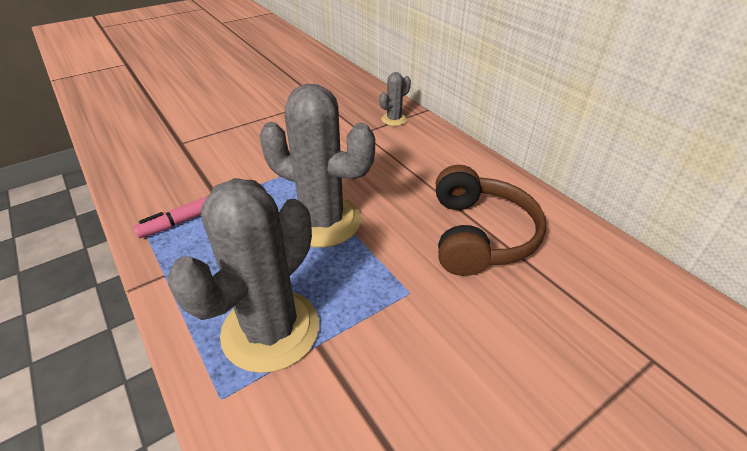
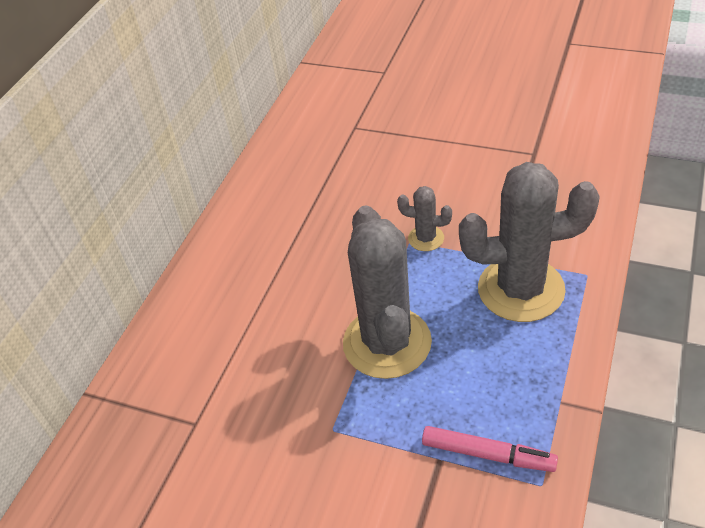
camera: 120 degrees left, 5 degrees up
(394, 119) = (137, 412): grey cactus -> grey cactus (426, 238)
(480, 235) = (307, 236): brown headphones -> none

